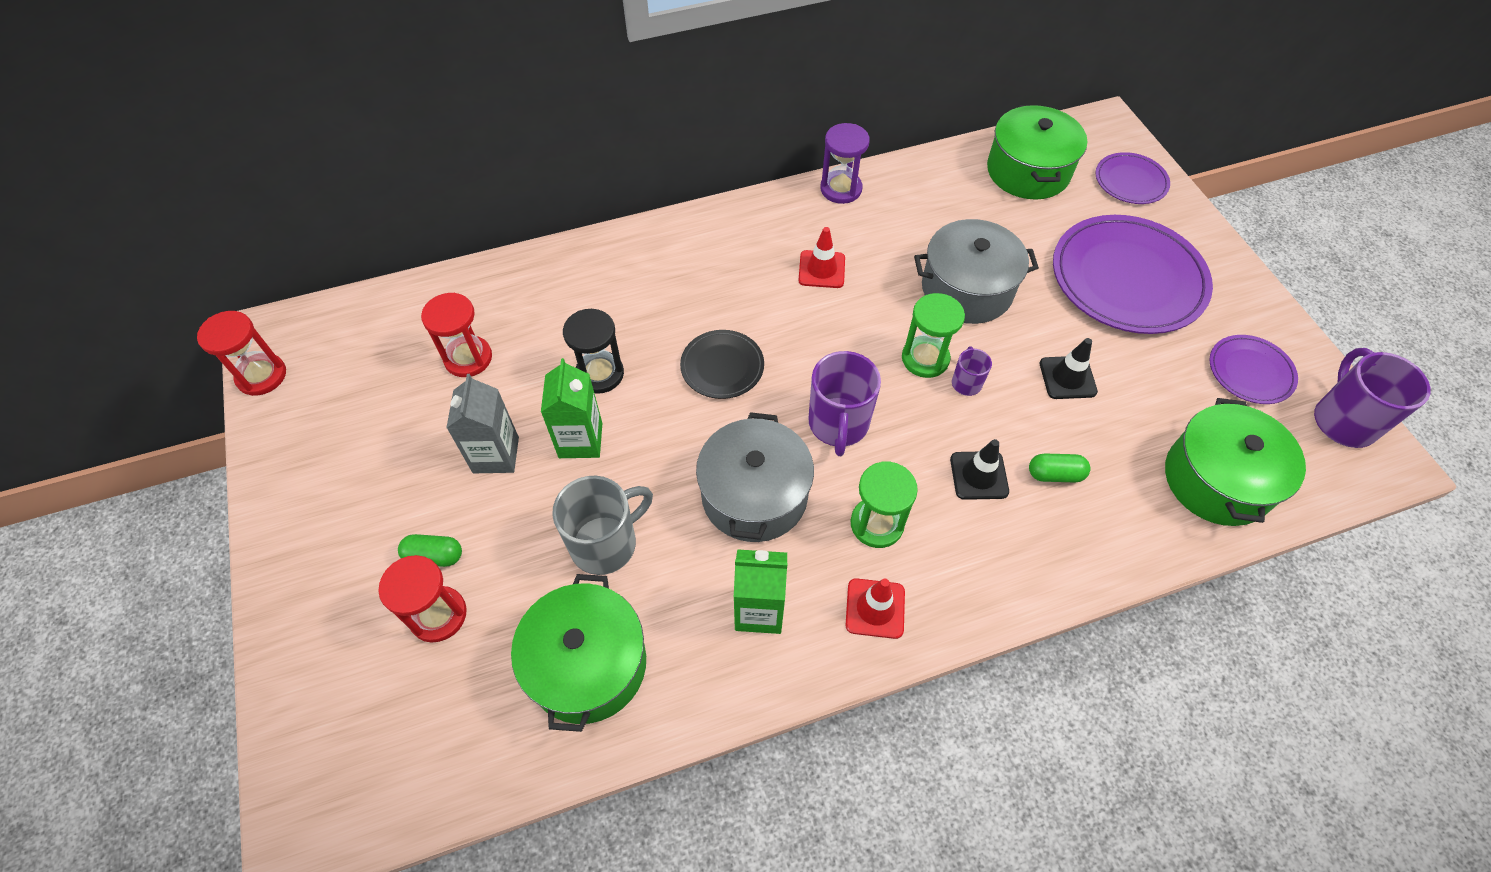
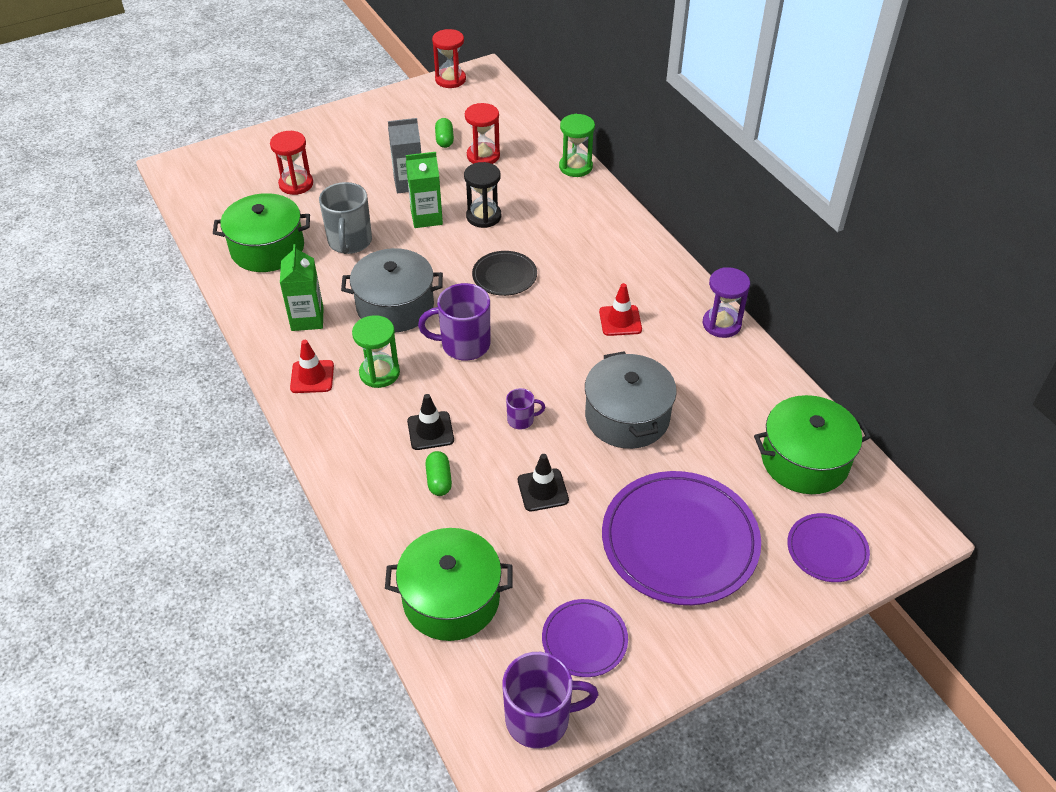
camera: 80 degrees right, 10 degrees down
(434, 556) = (334, 174): green capsule -> green capsule (444, 140)
(605, 543) = (349, 242): grey mug -> grey mug turned 45 degrees clockwise
(925, 358) = (540, 392): green hourglass -> green hourglass (575, 167)

